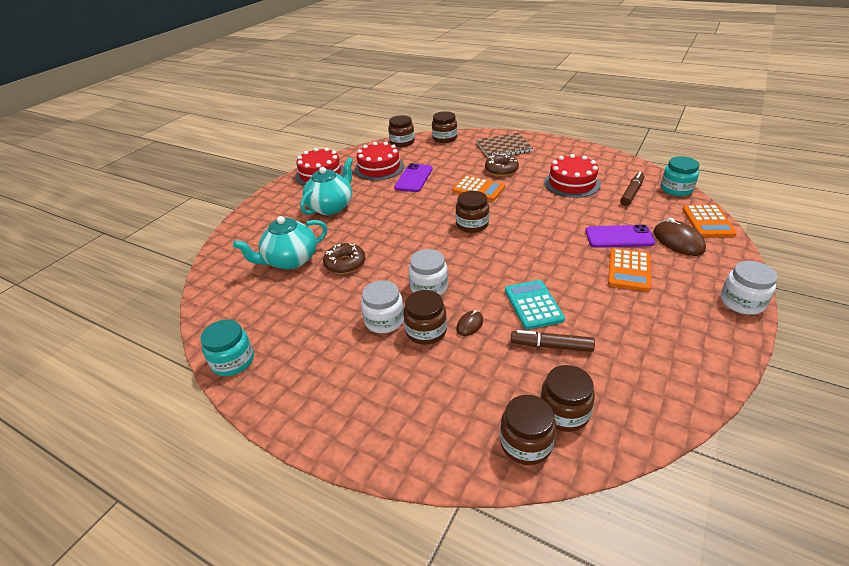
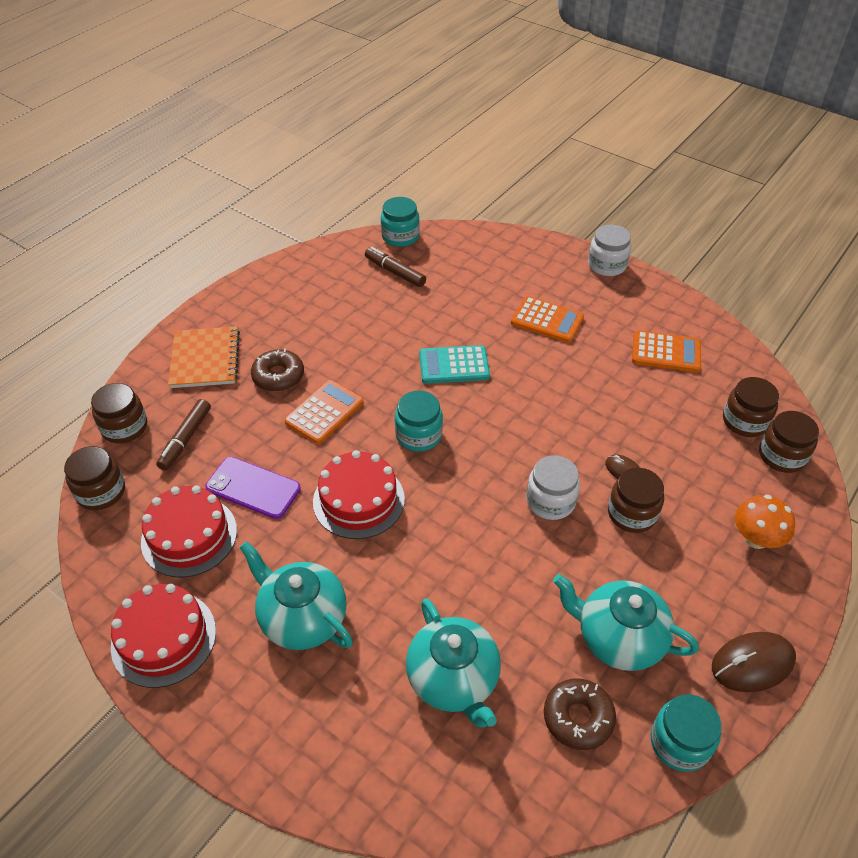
camera: 85 degrees left, 10 degrees up
(314, 328) = (618, 638): none -> turquoise teapot
(345, 263) = (478, 598): brown donut -> brown donut (578, 717)
(384, 320) = (610, 555): white jar -> none
(413, 414) = (756, 538): none -> orange mushroom
(472, 225) = (418, 435): brown jar -> turquoise jar
(503, 147) = (205, 359): brown notebook -> orange notebook
(533, 305) = (595, 409): turquoise calculator -> turquoise calculator (454, 365)
(551, 346) = (660, 409): brown marker -> brown marker (186, 439)
(572, 183) = (350, 315): red cake -> red cake (358, 500)
(619, 237) = (485, 309): purple phone -> none
(678, 241) = (503, 270): brown mouse -> brown mouse (752, 663)
(708, 222) = (473, 238): orange calculator -> orange calculator (666, 352)

